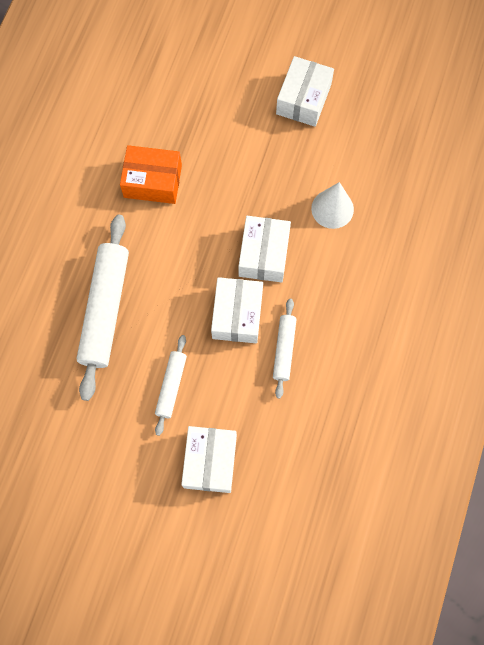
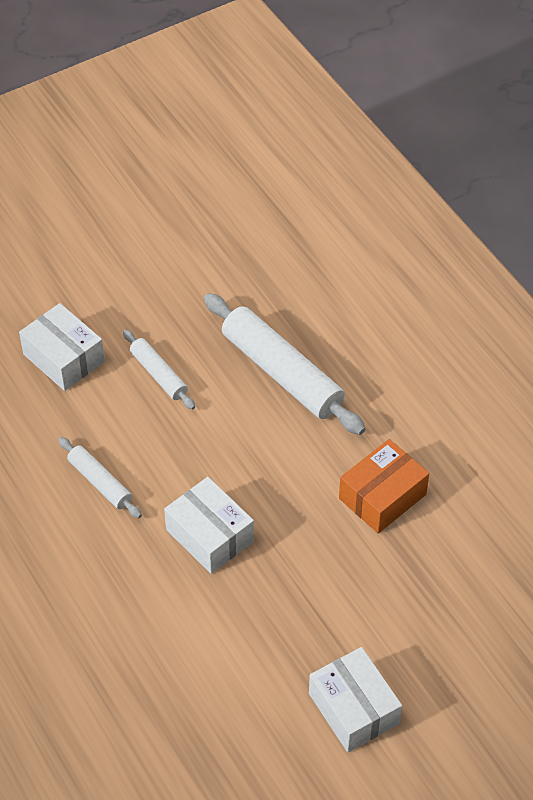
camera: 130 degrees right, 20 degrees down
(237, 315) = (172, 469): white box -> none
(332, 209) = (198, 634): white cone -> none

